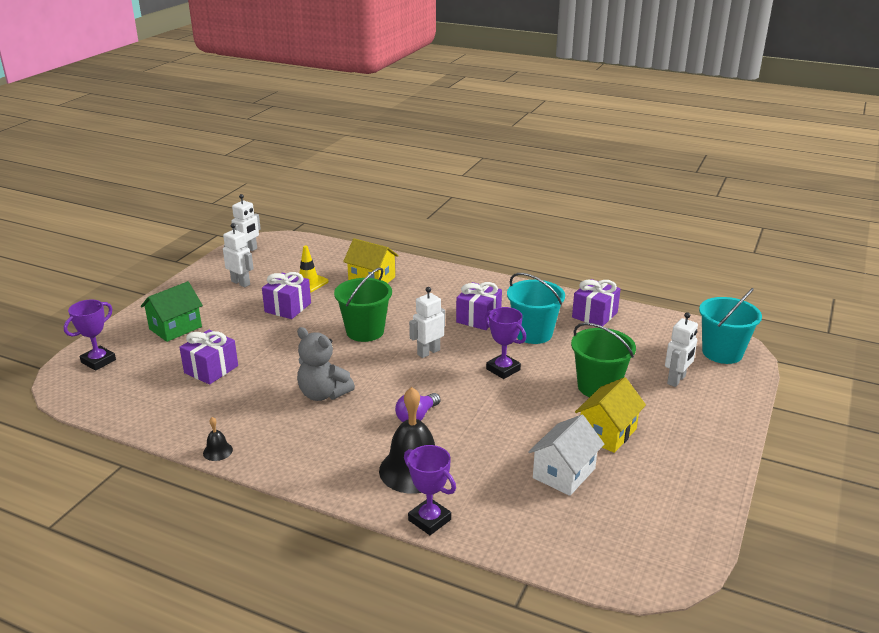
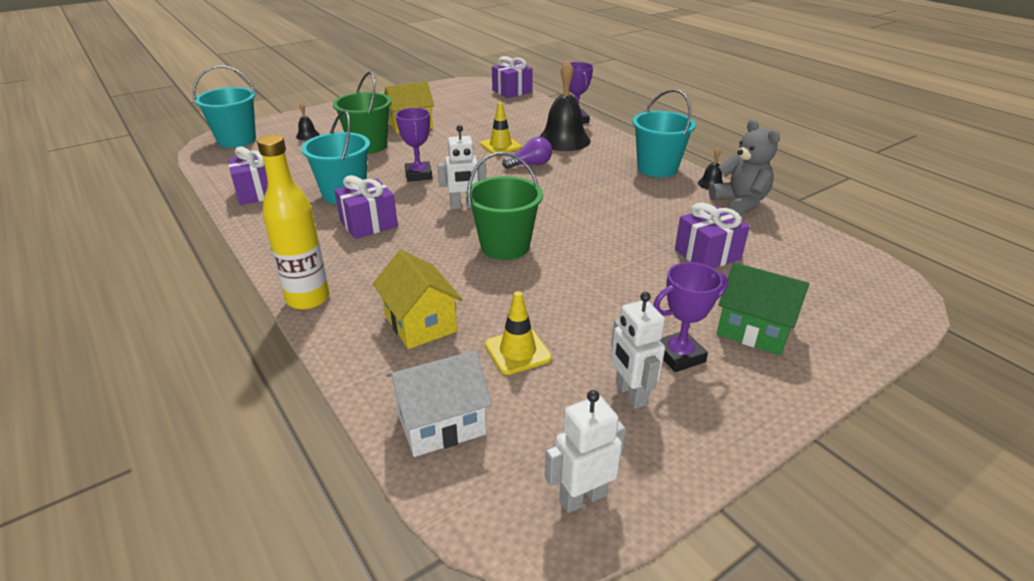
camera: 150 degrees left, 5 degrees up
(98, 361) = (862, 308): purple trophy -> purple trophy (679, 355)
(175, 328) = (754, 330): green house -> green house turned 45 degrees clockwise
(281, 456) = (657, 168): none -> turquoise bucket
(288, 307) = (577, 312): purple gift -> purple gift (512, 91)
(323, 394) = (596, 199): grey teddy bear -> grey teddy bear (740, 203)
(446, 272) = (308, 299): none -> yellow bottle
(473, 434) = (500, 146): none -> yellow traffic cone
(564, 473) = (469, 117): white house -> white house (441, 423)
(676, 380) = (307, 135): white robot -> black bell

